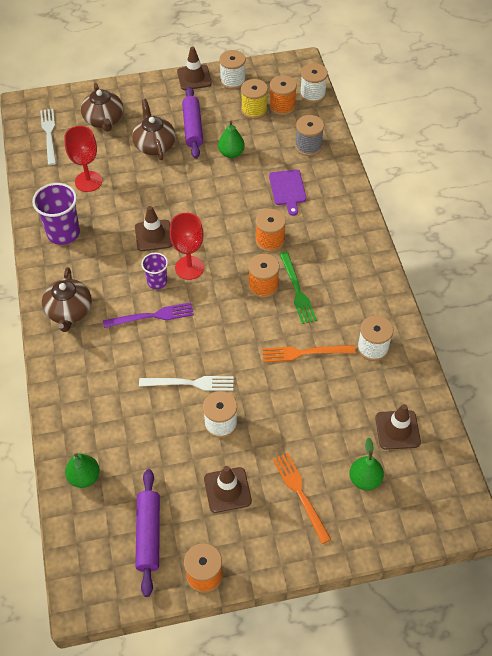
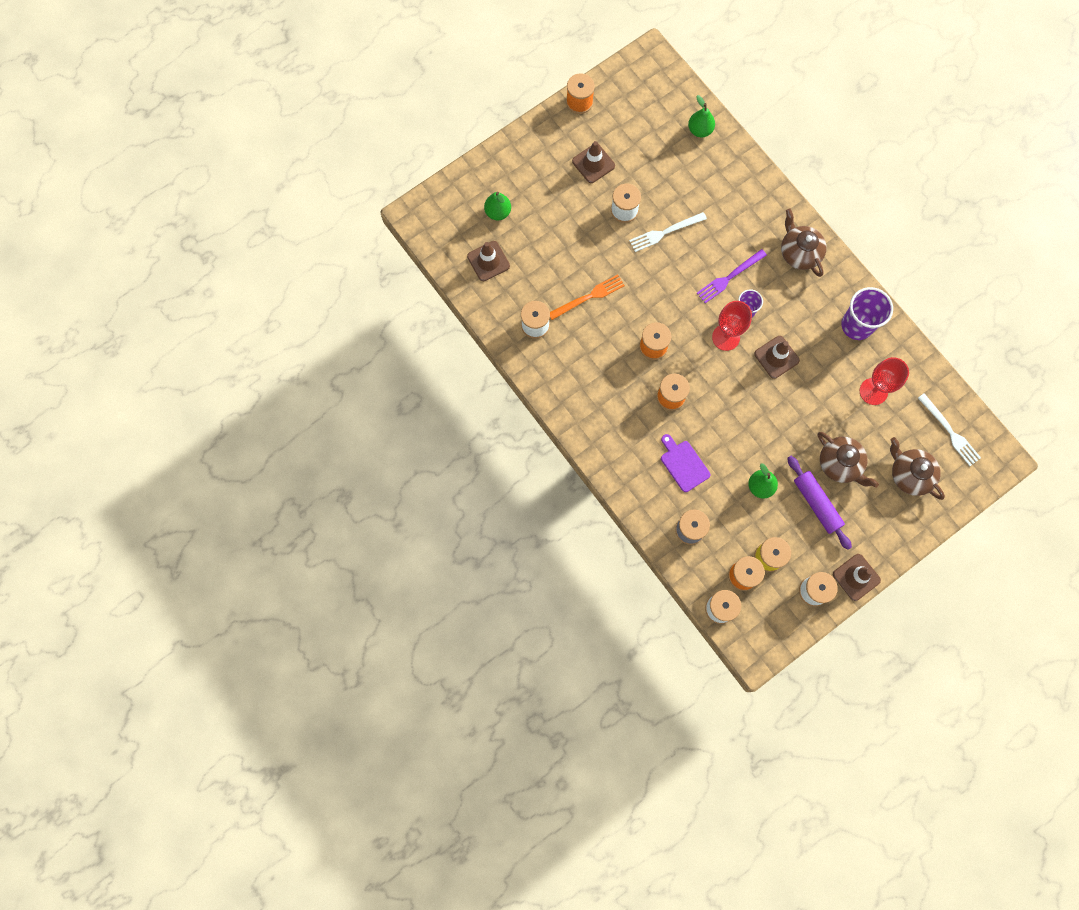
camera: 155 degrees right, 20 degrees up
(149, 534) = (631, 111): purple rolling pin -> none
(297, 290) = (622, 354): green fork -> none
(300, 494) = (539, 182): orange fork -> none

